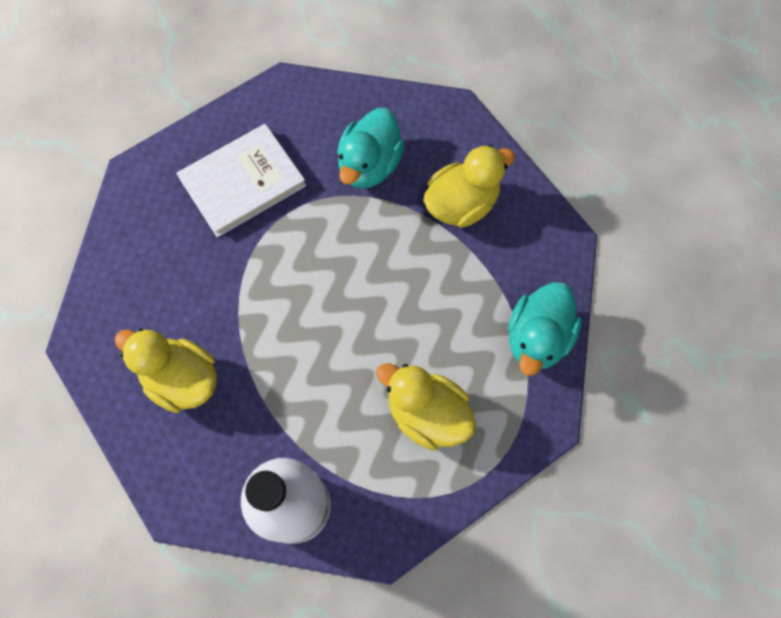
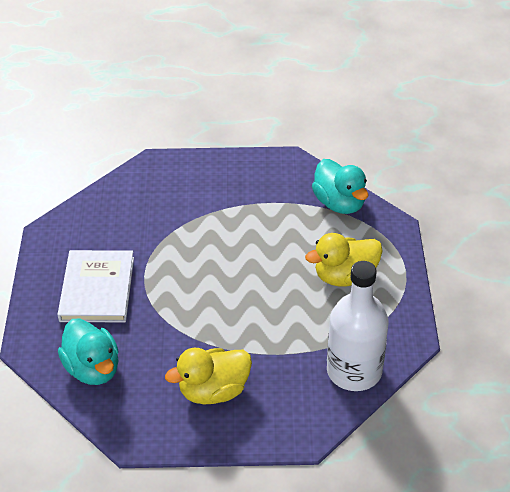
camera: 55 degrees left, 25 degrees down
(369, 165) = (151, 220): turquoise duck -> turquoise duck (93, 368)
(461, 204) = (221, 191): yellow duck -> none

